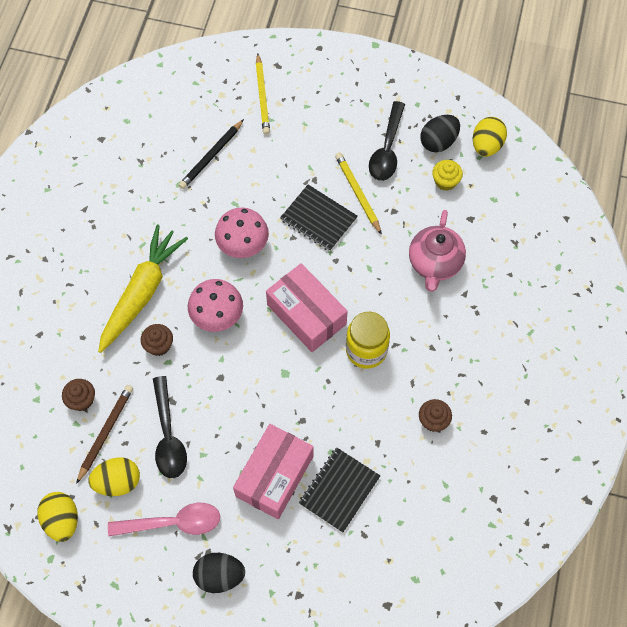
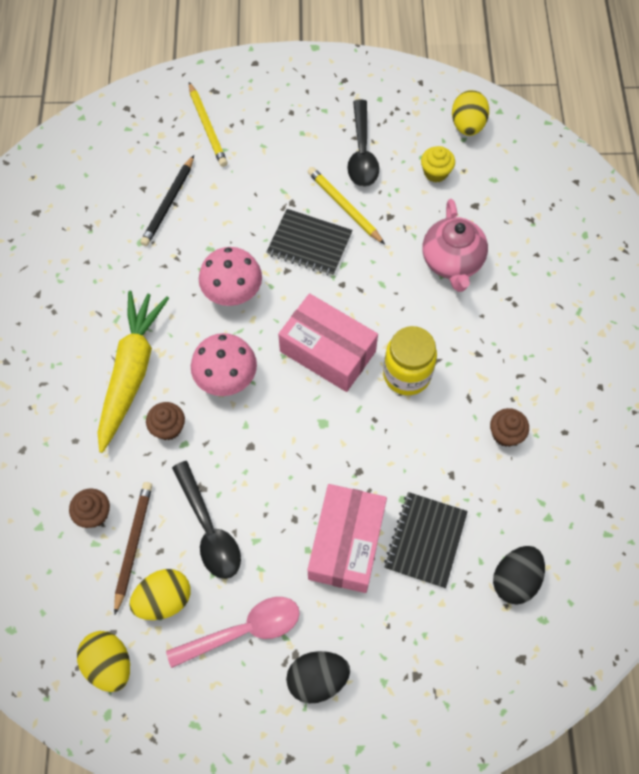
camera: 15 degrees left, 0 degrees up
(438, 142) = (415, 133): black egg -> black egg (515, 579)

